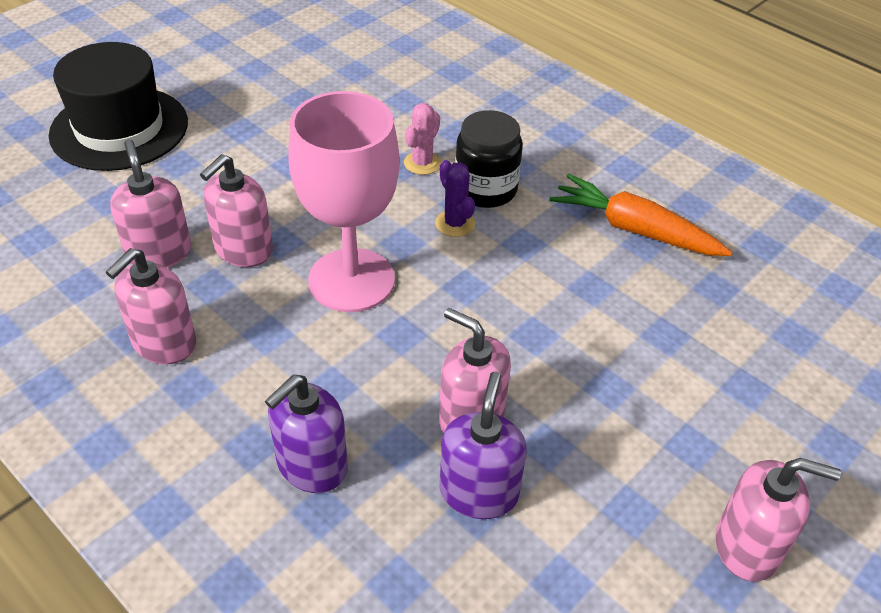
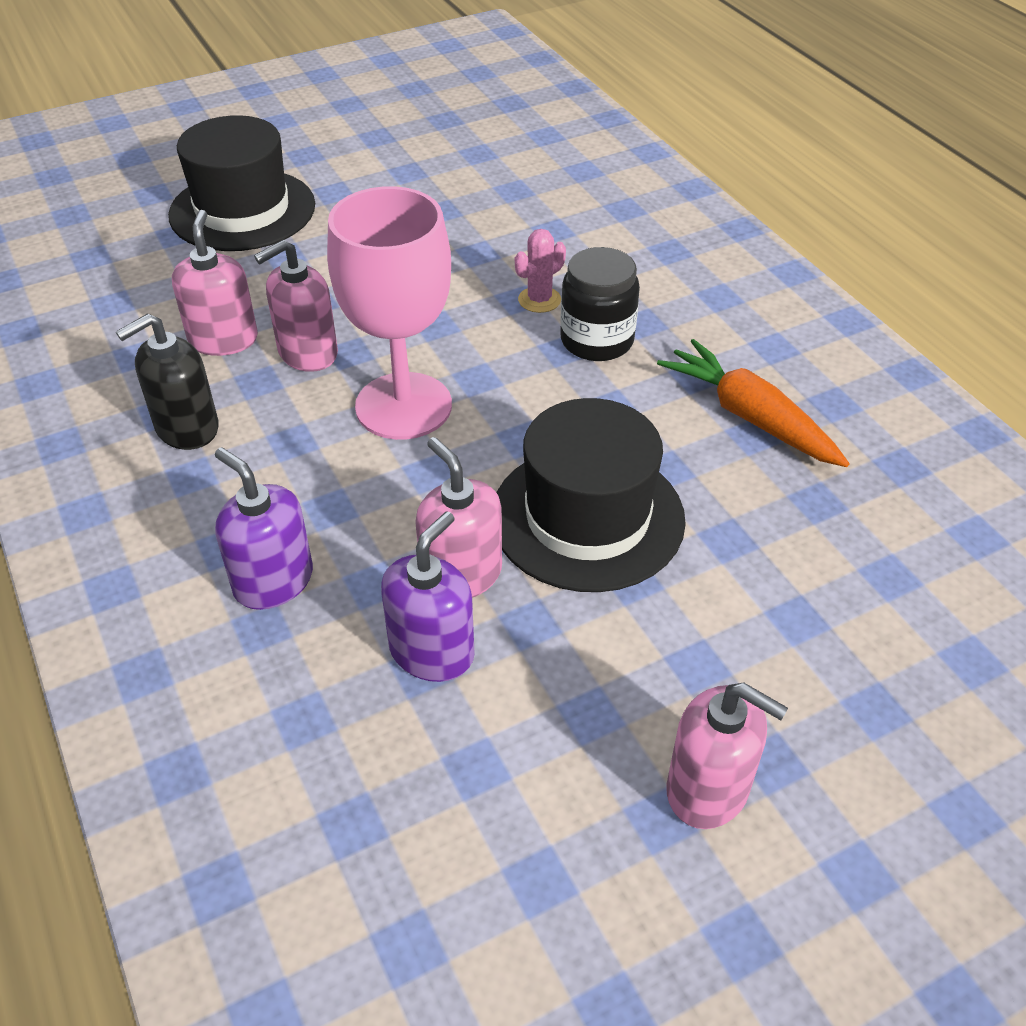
camera: 20 degrees right, 0 degrees up
(164, 343) = (186, 428): pink soap dispenser -> black soap dispenser
(311, 466) = (273, 581): purple soap dispenser -> purple soap dispenser turned 75 degrees clockwise
(455, 223) = (544, 370): purple cactus -> none
(549, 343) = (587, 517): none -> black hat

